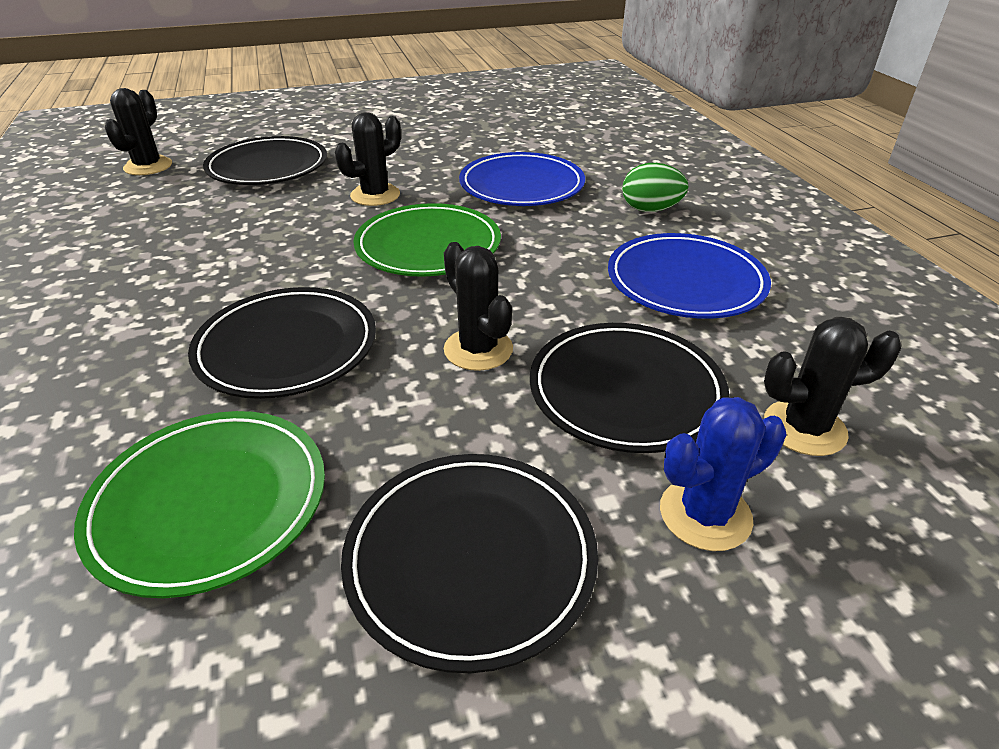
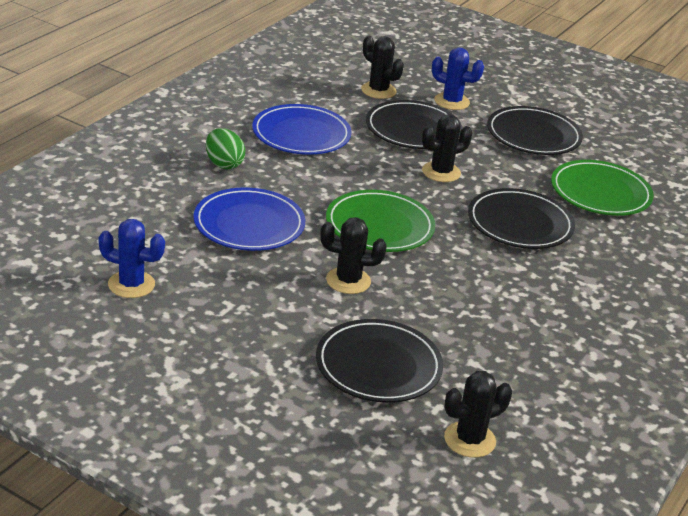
camera: 135 degrees left, 5 degrees down
(478, 349) = (441, 172): black cactus -> black cactus turned 45 degrees clockwise
(499, 125) = (131, 284): none -> blue cactus

